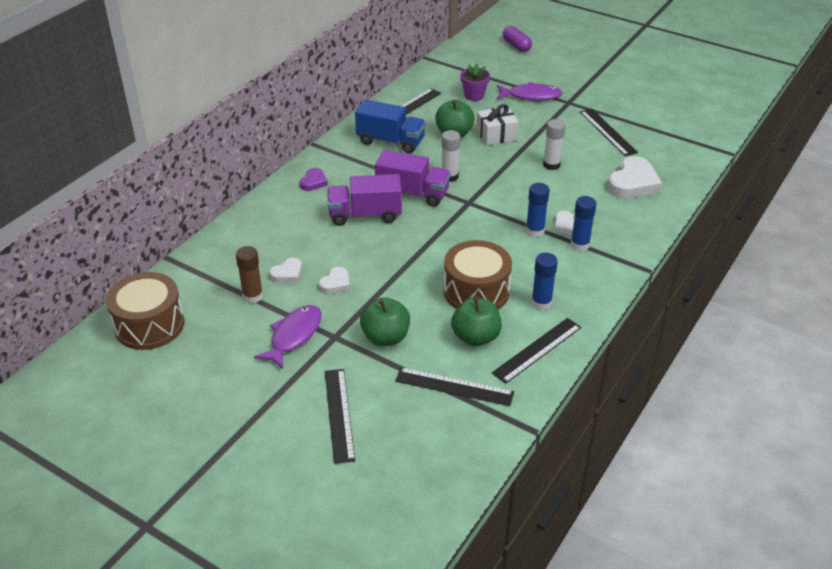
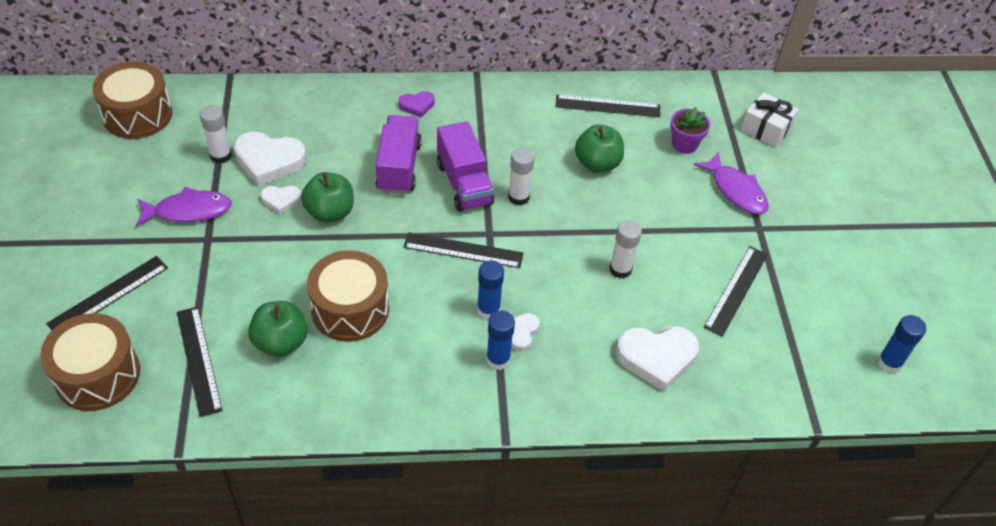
camera: 50 degrees right, 10 degrees up
(253, 296) = (221, 156): brown glue stick -> white glue stick
(287, 273) = (269, 161): white heart -> white heart, size x1.89
(365, 215) = (399, 167): purple truck -> purple truck turned 45 degrees clockwise
(385, 337) = (231, 275): green apple -> green apple (330, 212)
(390, 141) = (535, 123): blue truck -> none
(418, 450) = (97, 375): none -> brown drum
(496, 135) = (629, 197): white gift -> white gift (766, 129)
(516, 46) = (823, 130): purple capsule -> none
(537, 350) = (297, 401): black ruler -> black ruler (463, 250)
(541, 303) = (373, 371): blue glue stick -> blue glue stick (889, 363)

